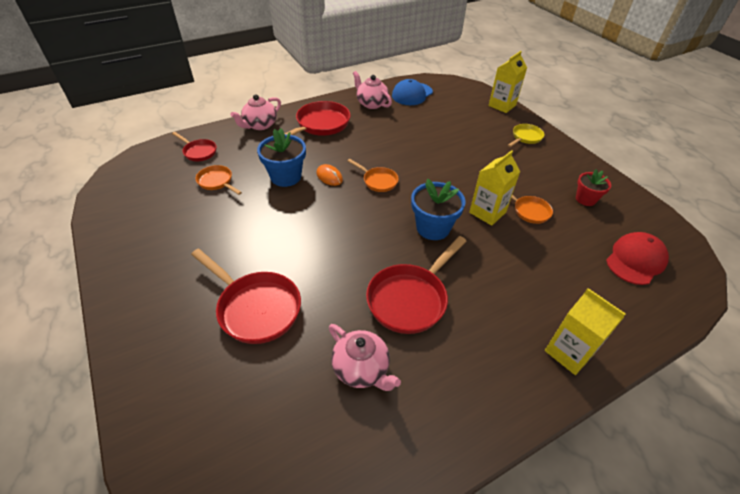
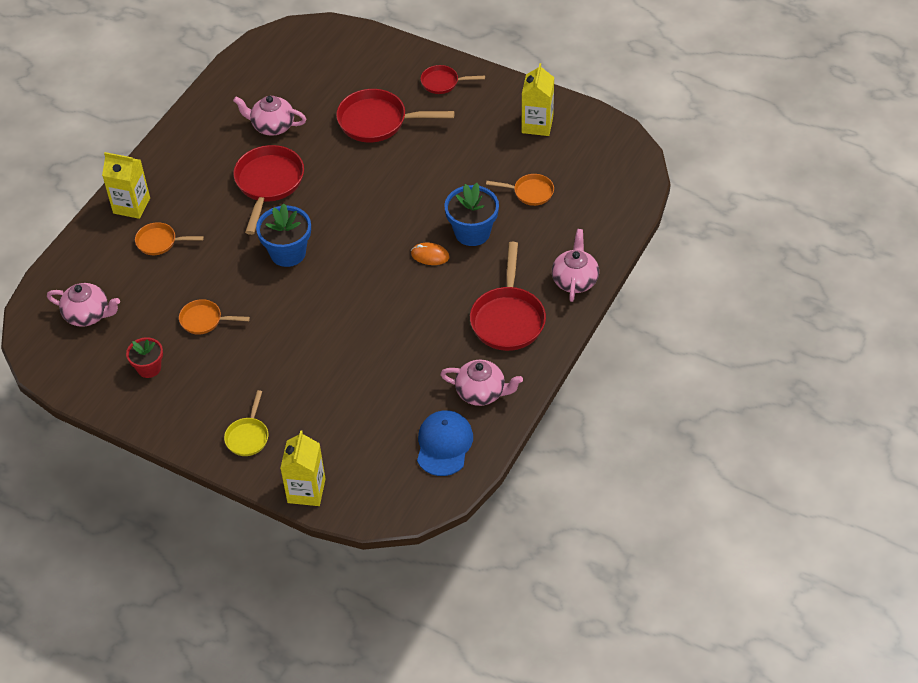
camera: 150 degrees right, 5 degrees up
(199, 152) = (592, 212): red pan -> red pan (443, 83)
(378, 181) = (377, 276): orange pan -> orange pan (160, 242)
(487, 212) = (245, 297): yellow carton -> yellow carton (537, 124)
(635, 260) = (88, 315): red cap -> pink teapot

